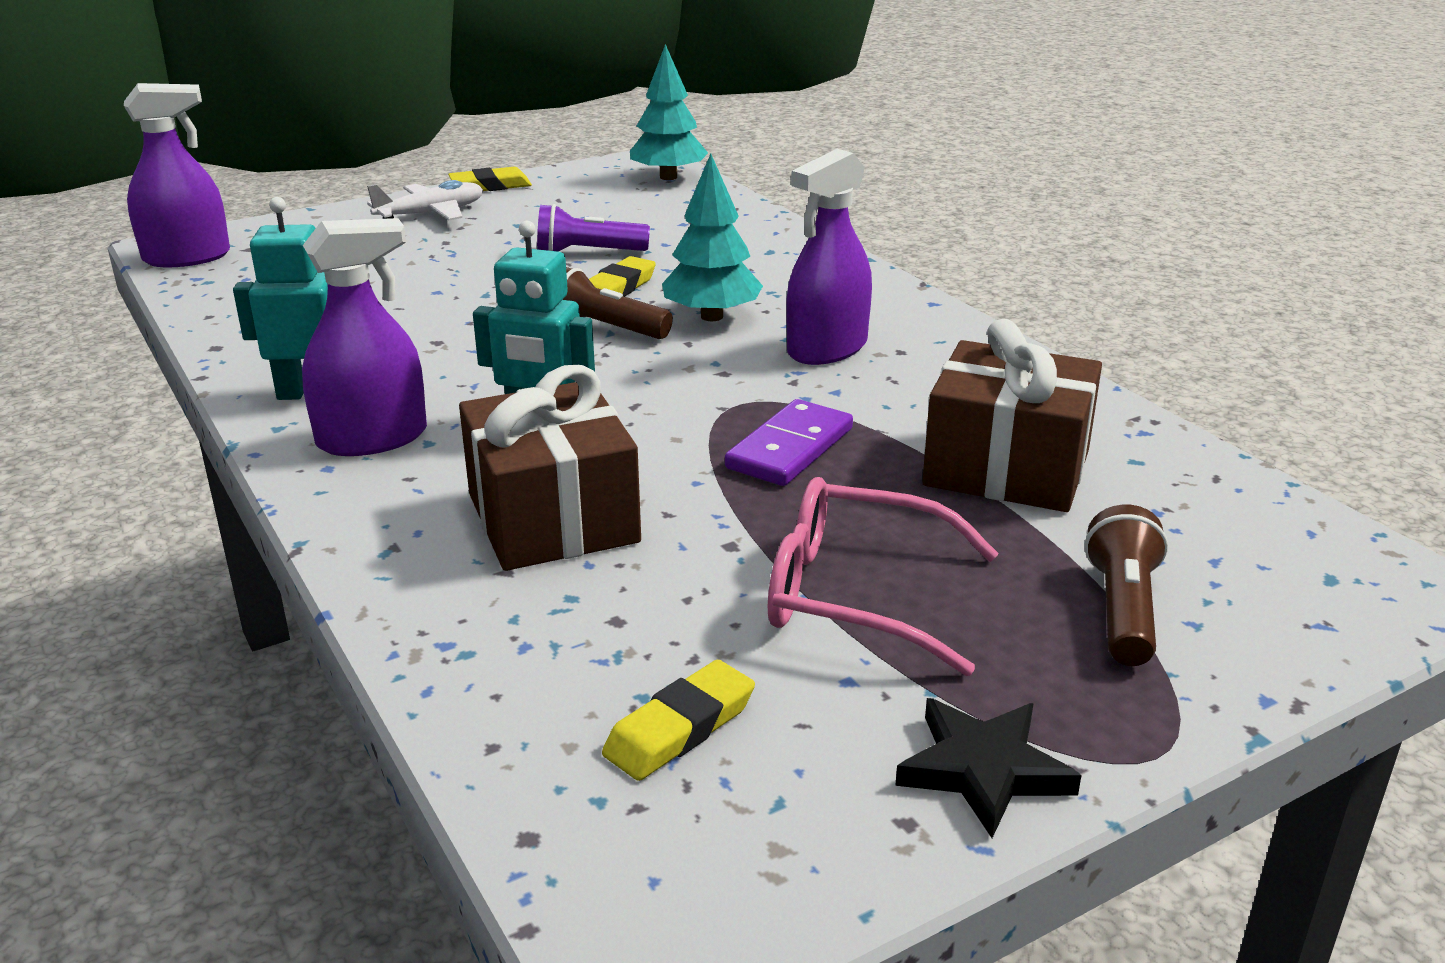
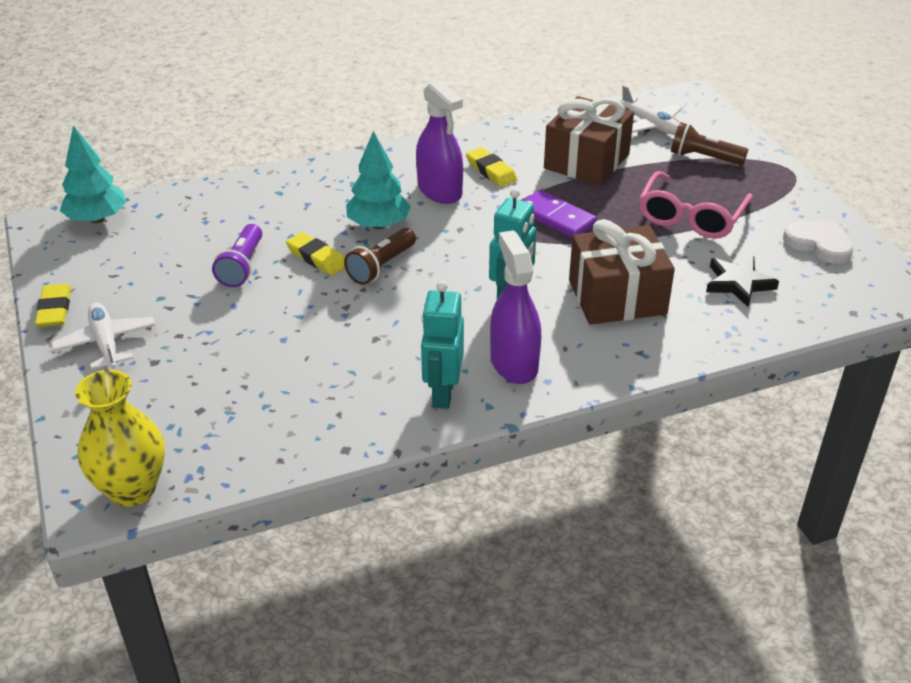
camera: 80 degrees left, 10 degrees up
(187, 257) = (132, 489): purple spray bottle -> yellow vase
(680, 728) = (785, 271): yellow eraser -> yellow eraser (491, 171)
(814, 790) = (819, 244): none -> white heart
(983, 770) = (804, 206): black star -> black star (738, 283)
(1219, 535) = (650, 125): none -> white plane

